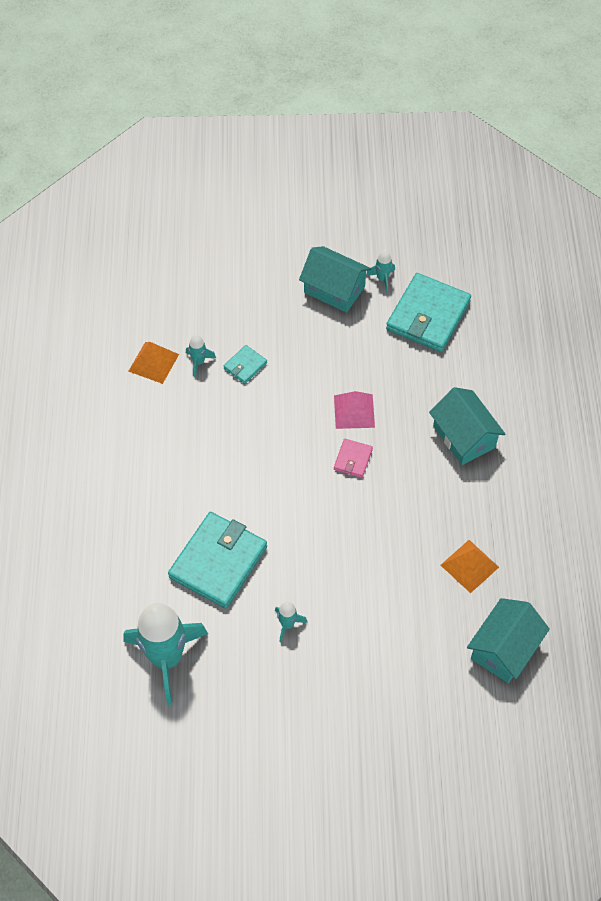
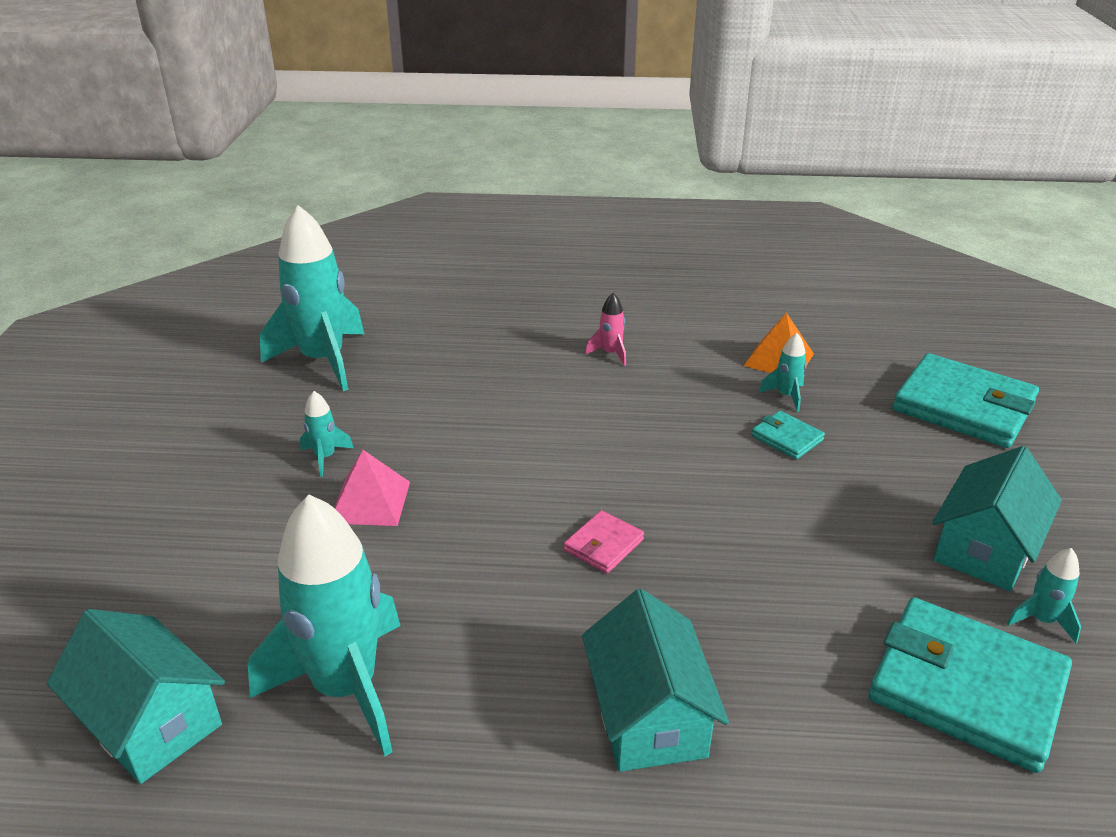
camera: 95 degrees right, 25 degrees down
(149, 463) = (610, 353): none -> pink rocket
(218, 562) = (446, 402): turquoise wallet -> turquoise wallet (963, 406)
(353, 459) = (603, 545): pink wallet -> pink wallet turned 75 degrees counterclockwise
(354, 411) = (706, 554): pink pyramid -> pink pyramid (370, 502)
(464, 437) = (649, 716): turquoise house -> turquoise house turned 75 degrees counterclockwise
(469, 566) = (346, 688): orange pyramid -> turquoise rocket

